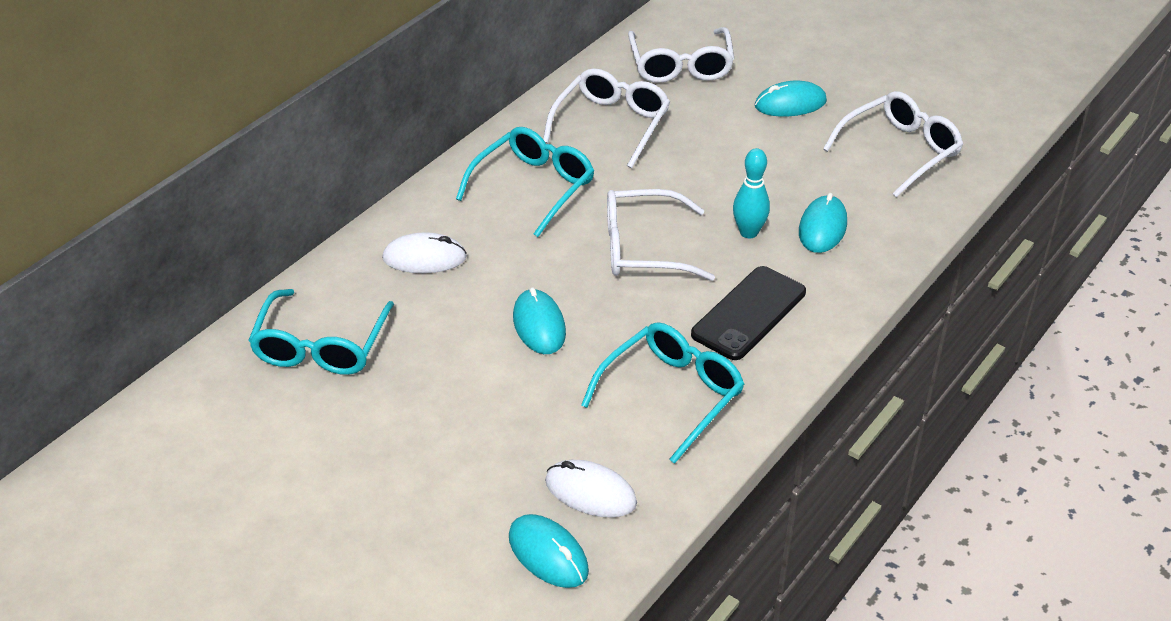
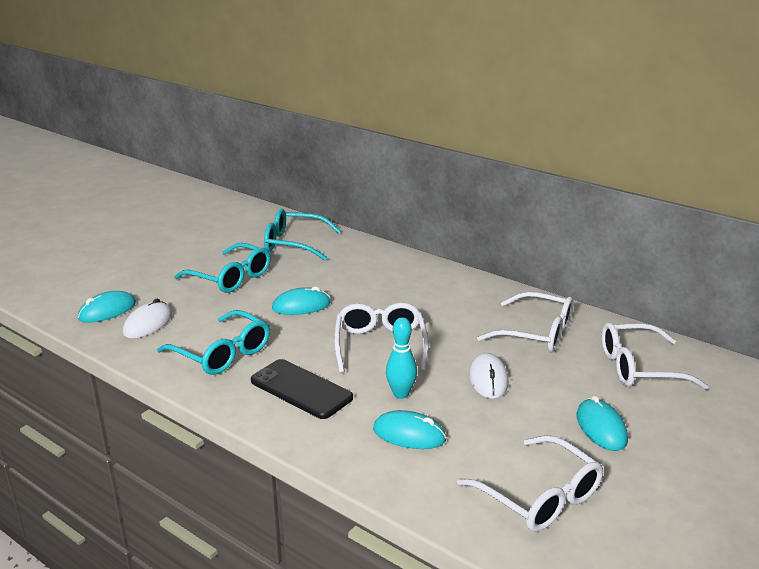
camera: 90 degrees right, 15 degrees down
(424, 258) = (370, 268): white mouse -> white mouse (488, 379)
(534, 186) = (450, 302): turquoise glasses -> turquoise glasses (231, 278)

